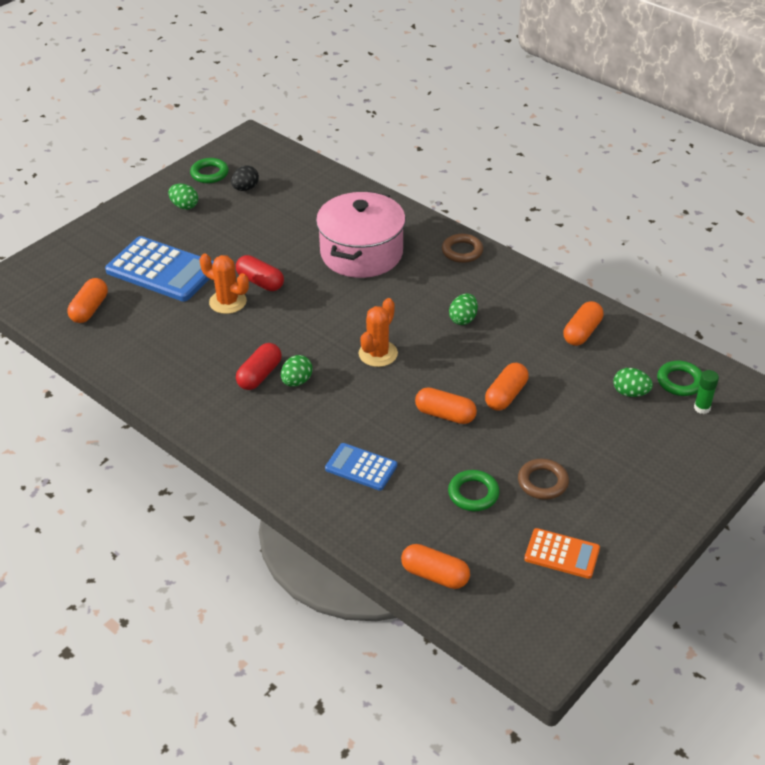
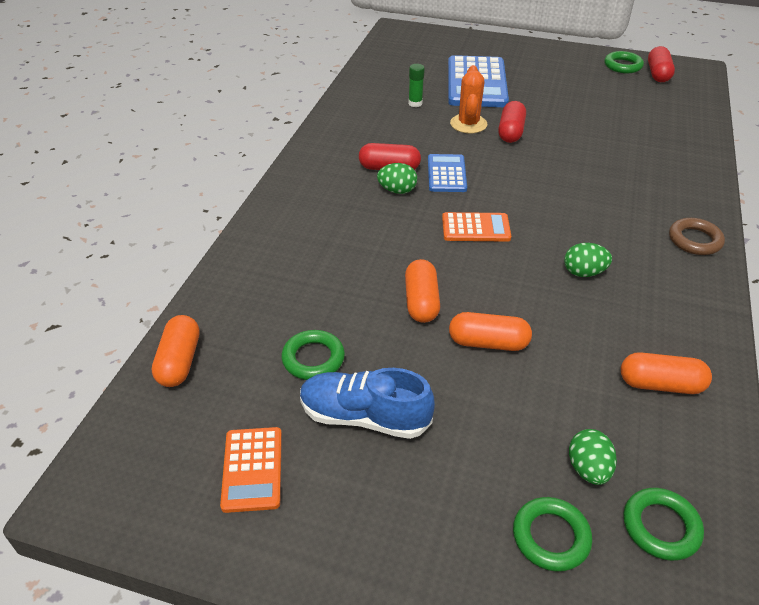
camera: 65 degrees right, 0 degrees up
(90, 309) = (401, 69): orange capsule -> none
(184, 206) = (567, 68): green egg -> none
(240, 162) = (658, 74): none -> red capsule
(245, 188) = (626, 87): black egg -> none
(361, 253) = (613, 175): pink pot -> none
(361, 467) = (307, 264): blue calculator -> blue calculator (446, 174)
(378, 354) = (475, 228): orange cactus -> orange calculator
(542, 482) = (364, 417): brown ring -> blue shoe
(669, 429) = (550, 537): none -> green ring
(702, 408) = (627, 572): green glue stick -> green glue stick (415, 103)

